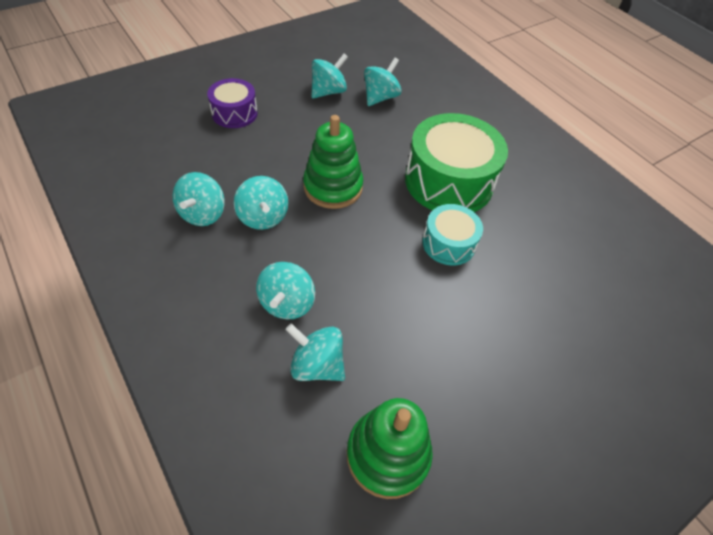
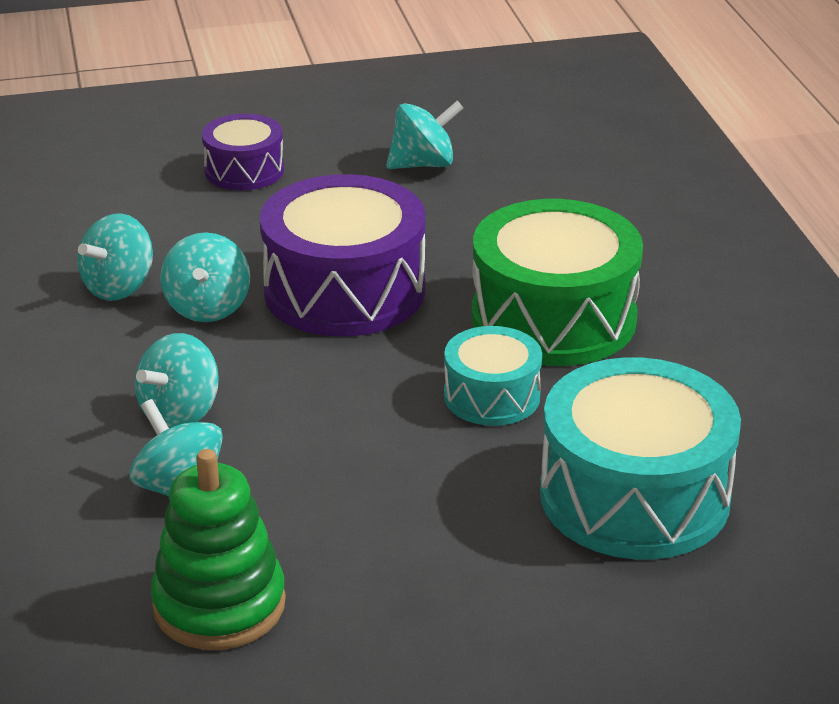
camera: 25 degrees right, 20 degrees down
(333, 187) = (344, 291): green stacking toy -> purple drum
(380, 97) = (512, 185): turquoise spinning top -> none
(556, 294) = (634, 496): none -> turquoise drum

